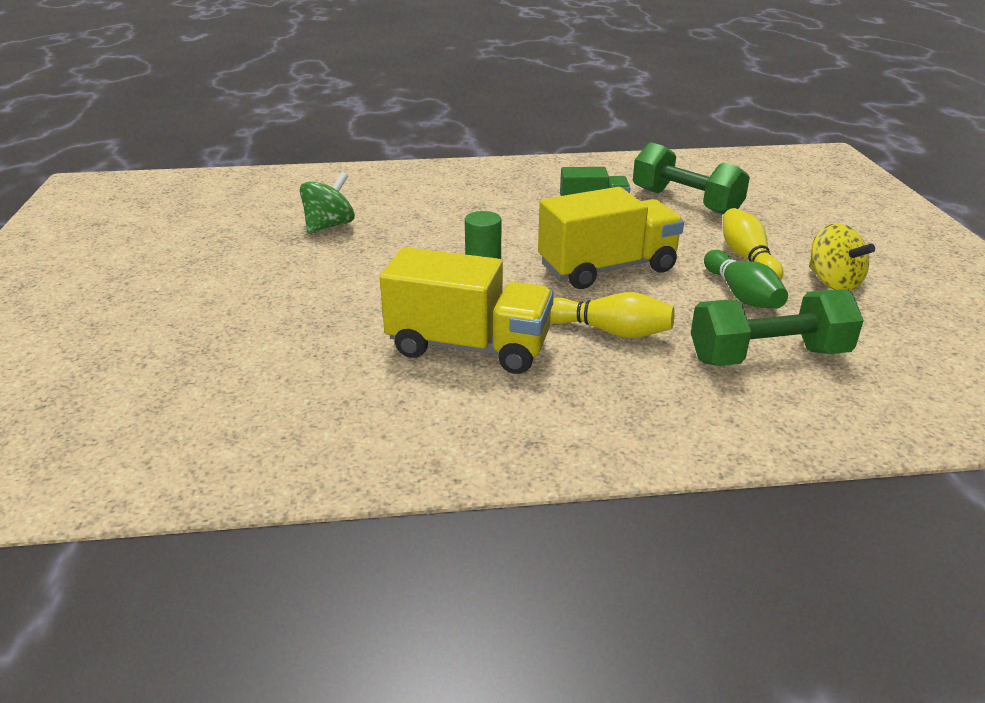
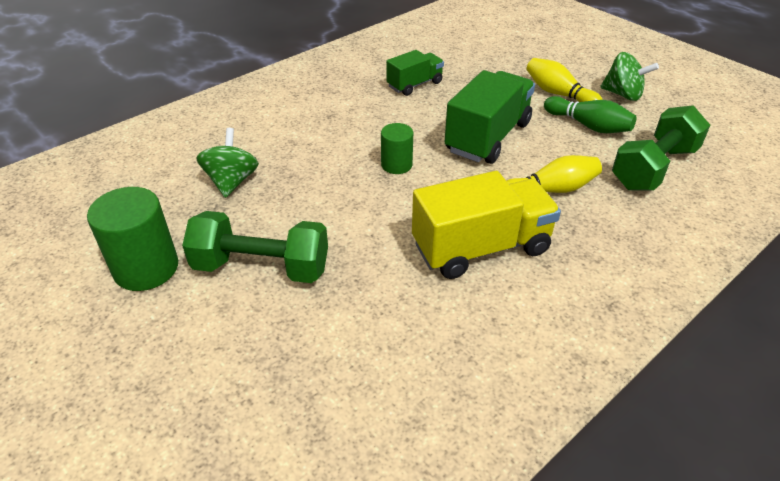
camera: 35 degrees left, 10 degrees up
(194, 258) = (146, 268): none -> green cylinder
(607, 268) = (488, 137): yellow truck -> green truck
(686, 202) = (470, 59): green dumbbell -> green dumbbell (261, 267)
(832, 282) = (623, 94): yellow spinning top -> green spinning top

